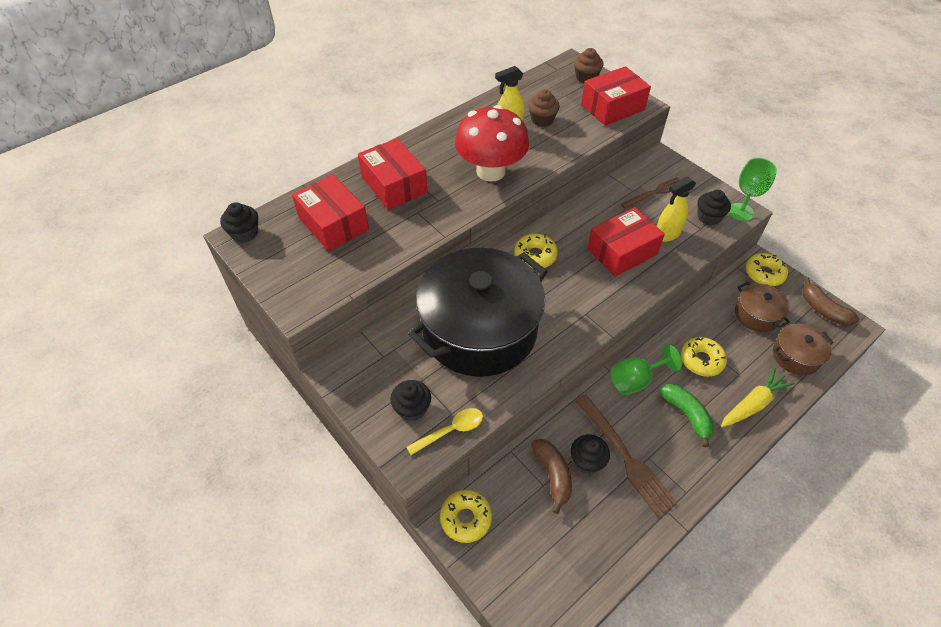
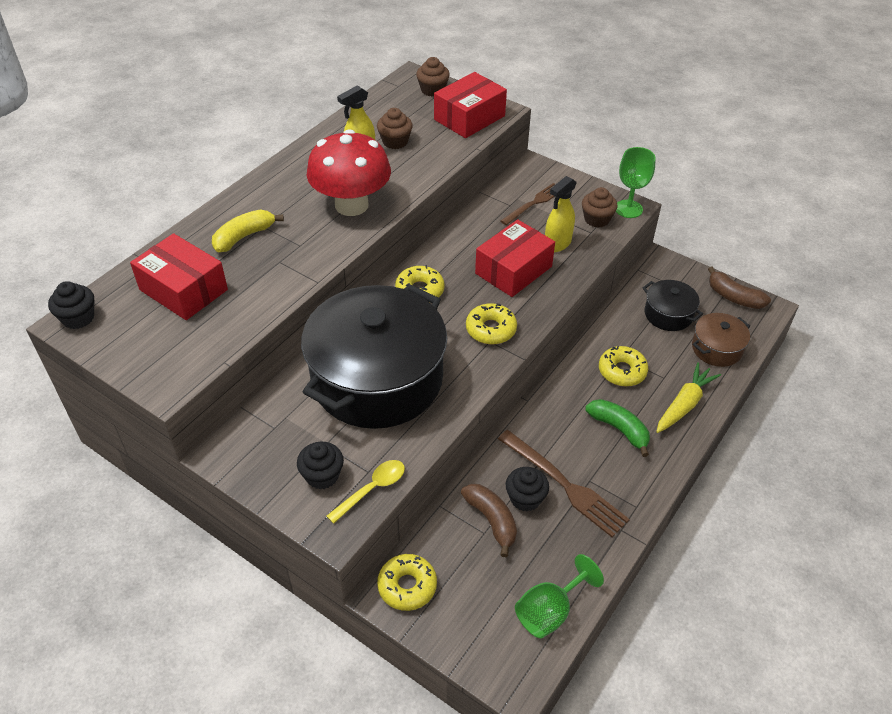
camera: 15 degrees left, 5 degrees down
(394, 185) = (244, 237): red box -> yellow banana
(635, 380) = (557, 405): green goblet -> green goblet (549, 611)
(708, 217) = (596, 219): black cupcake -> brown cupcake
(756, 315) = (668, 314): brown pot -> black pot
(764, 274) = (667, 271): yellow donut -> yellow donut (491, 329)

